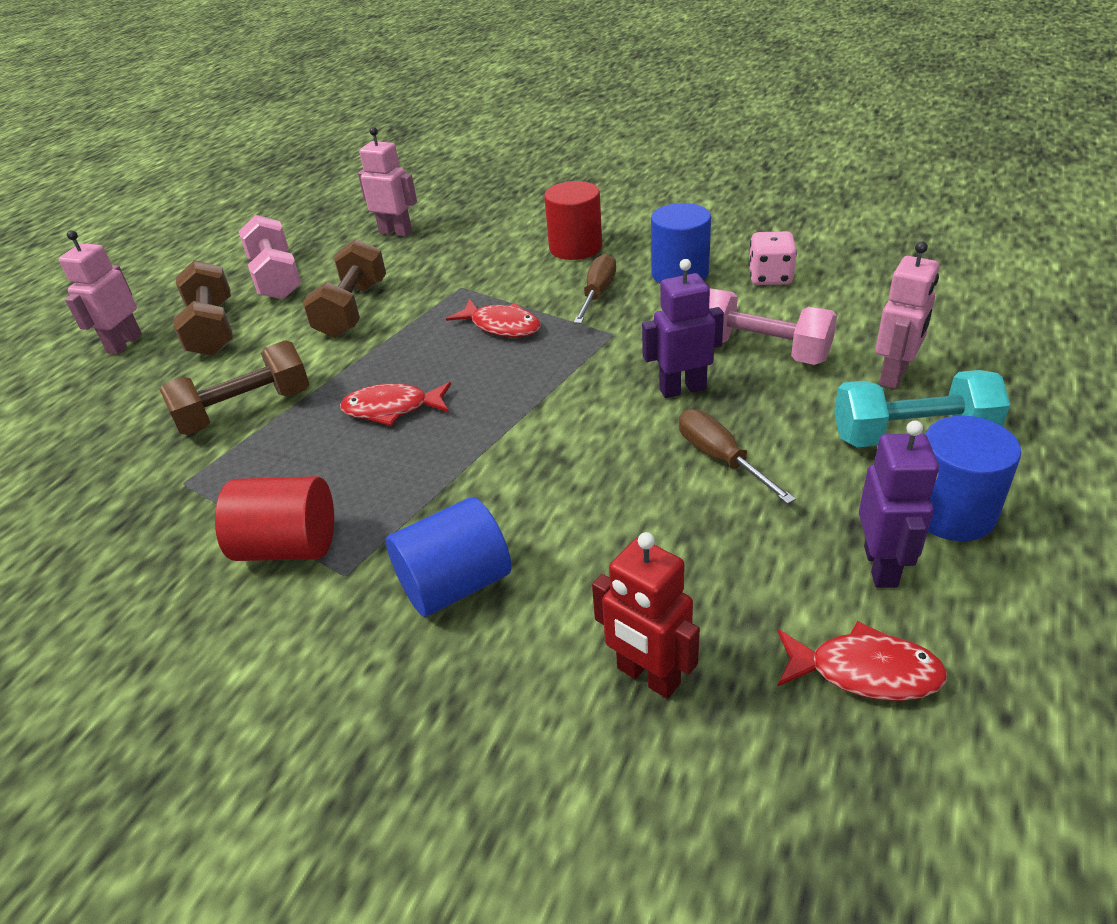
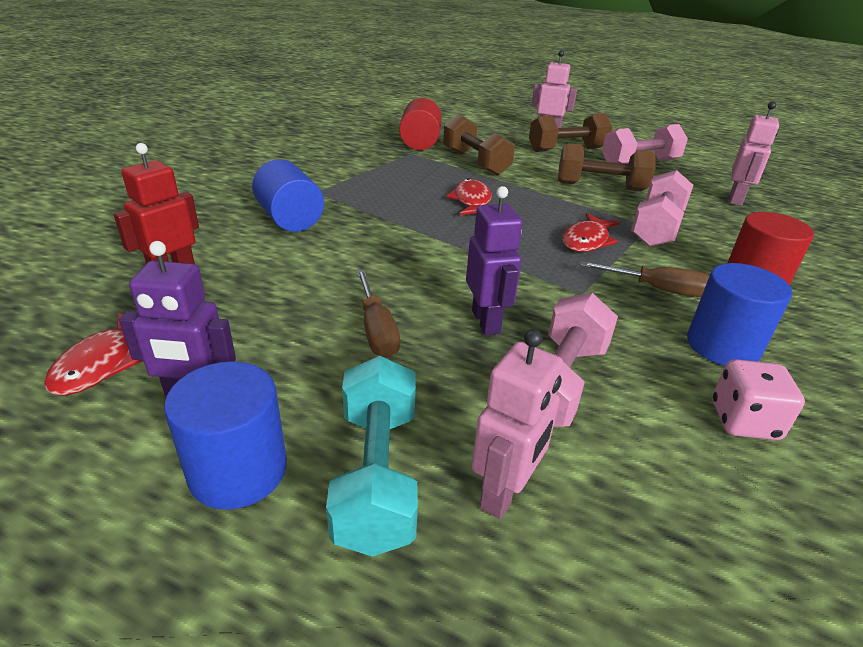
camera: 85 degrees right, 5 degrees down
(288, 546) = (346, 178): red cylinder -> red cylinder (420, 143)
(468, 283) = (657, 228): none -> pink dumbbell
(720, 458) = (377, 330): brown screwdriver -> brown screwdriver turned 105 degrees clockwise
(894, 375) = (504, 493): pink robot -> pink robot turned 90 degrees counterclockwise

